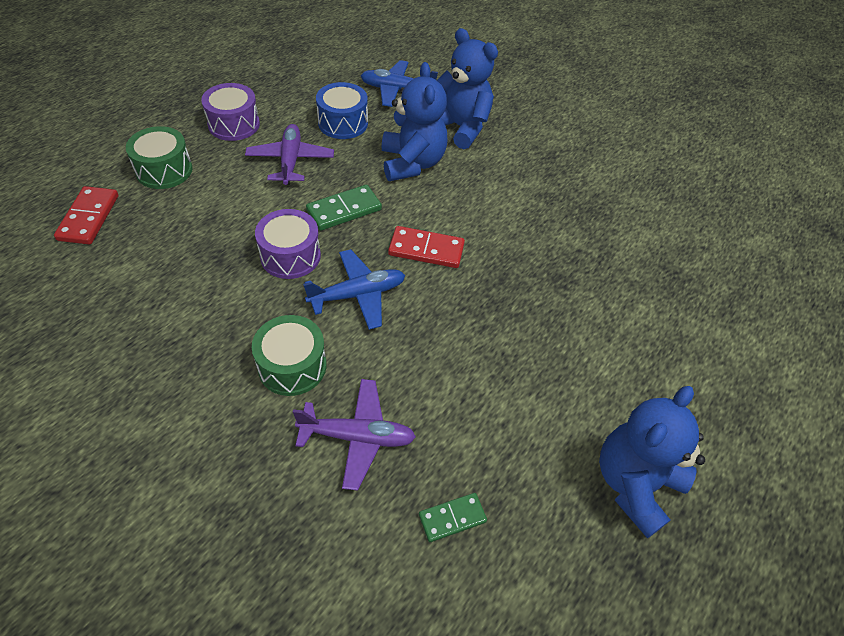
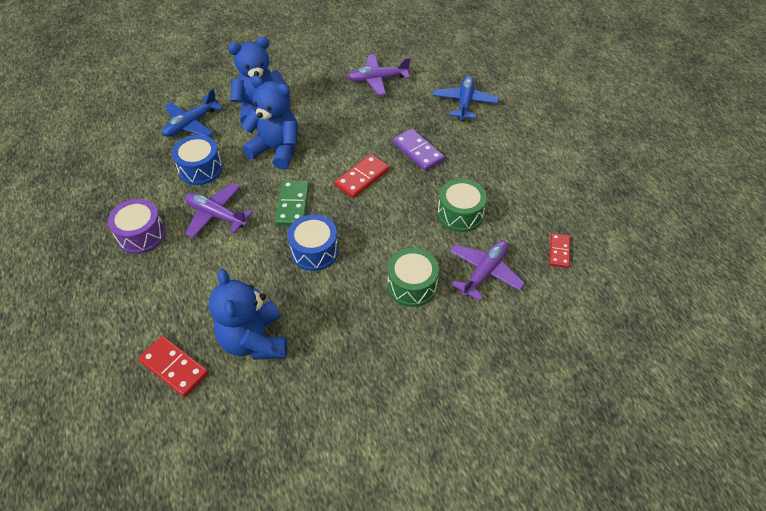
camera: 55 degrees left, 0 degrees up
(164, 170) = (158, 299): green drum -> green drum (460, 214)
(290, 256) = (314, 251): purple drum -> blue drum
(358, 295) = (375, 228): blue plane -> blue plane (464, 102)
(452, 518) = (559, 251): green domino -> red domino
(510, 283) = (418, 151): none -> purple domino
(595, 196) = (377, 79): none -> purple plane
(634, 484) = (578, 168): blue teddy bear -> blue teddy bear (254, 340)

